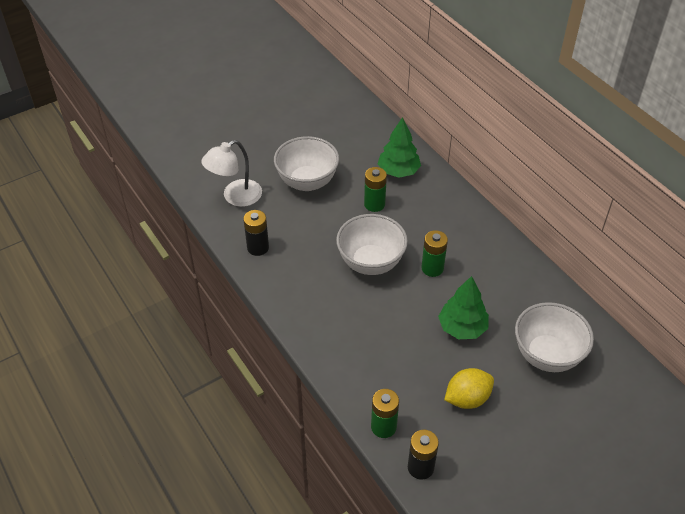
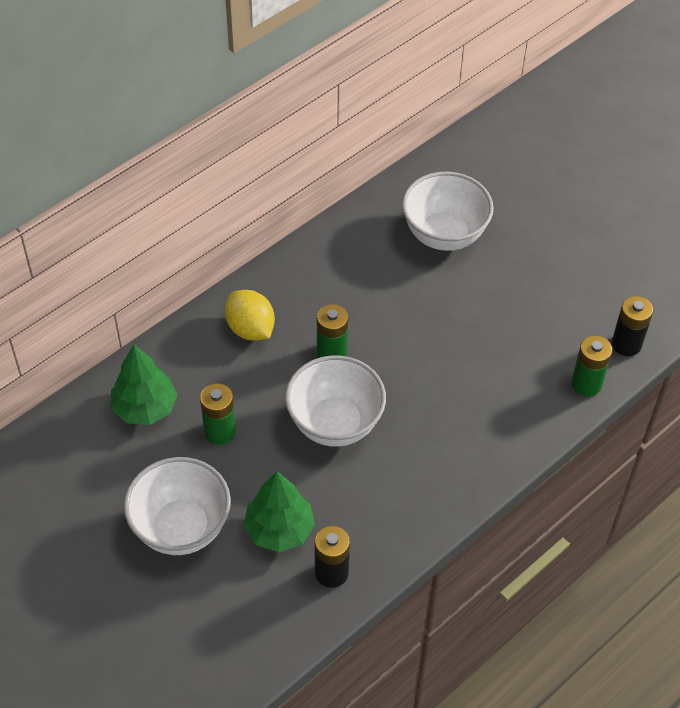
camera: 100 degrees left, 5 degrees up
(235, 197) = (228, 627): white lamp -> none
(462, 327) = (423, 316): green tree -> green tree (279, 530)
(467, 398) = (524, 306): yellow lemon -> yellow lemon (250, 329)

